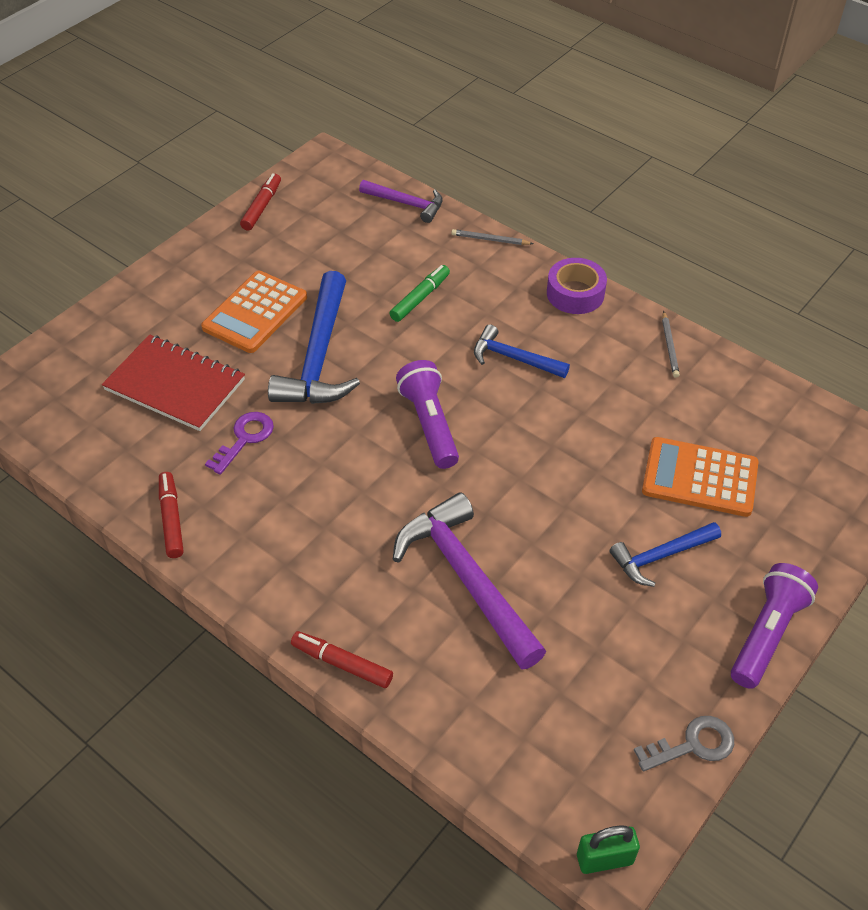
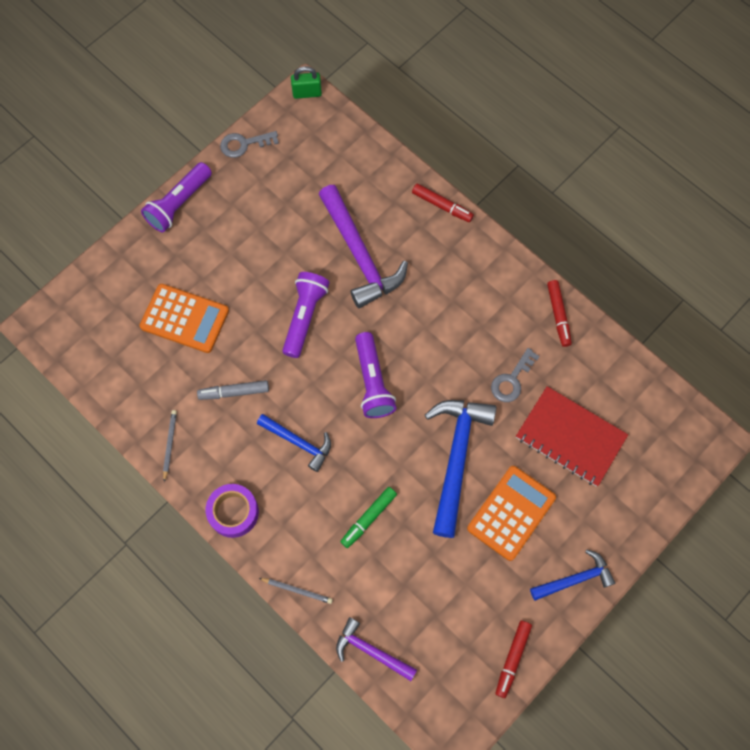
camera: 175 degrees left, 20 degrees up
(244, 439) = (512, 380): purple key -> grey key
(533, 491) = (304, 317): none -> purple flashlight
(607, 401) = (234, 392): none -> grey marker
(660, 556) = (230, 260): blue hammer -> blue hammer (575, 579)

